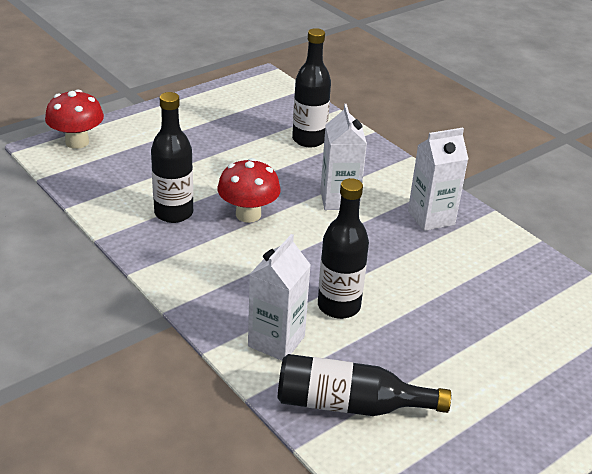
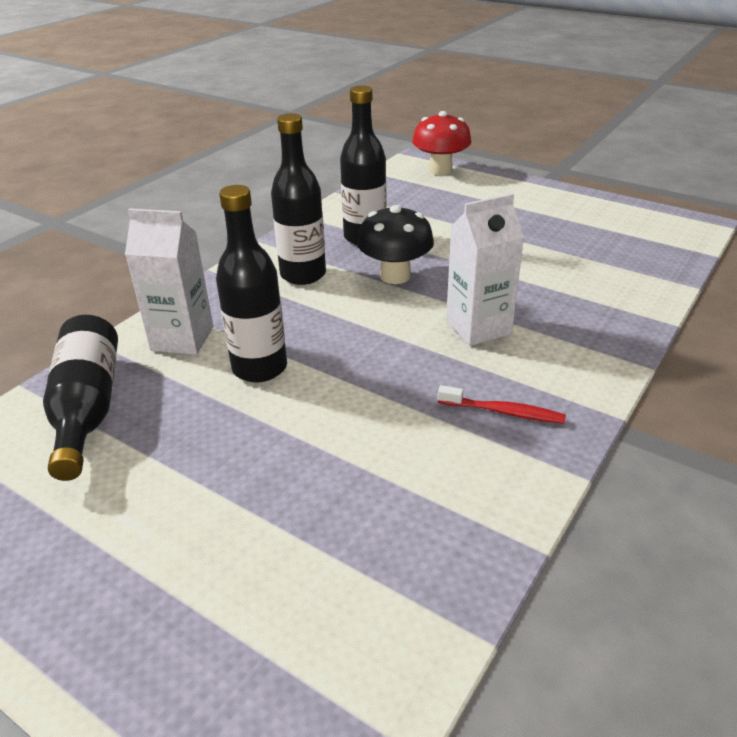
camera: 75 degrees right, 0 degrees up
(248, 214) = (395, 276): red mushroom -> black mushroom
(309, 139) = (591, 281): black bottle -> black bottle (303, 275)
(431, 218) = (504, 412): white carton -> red toothbrush

